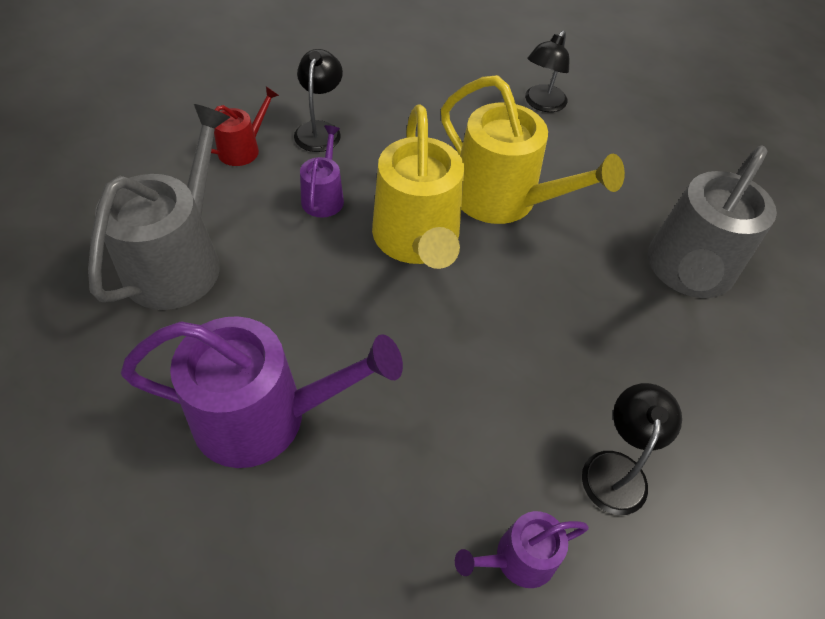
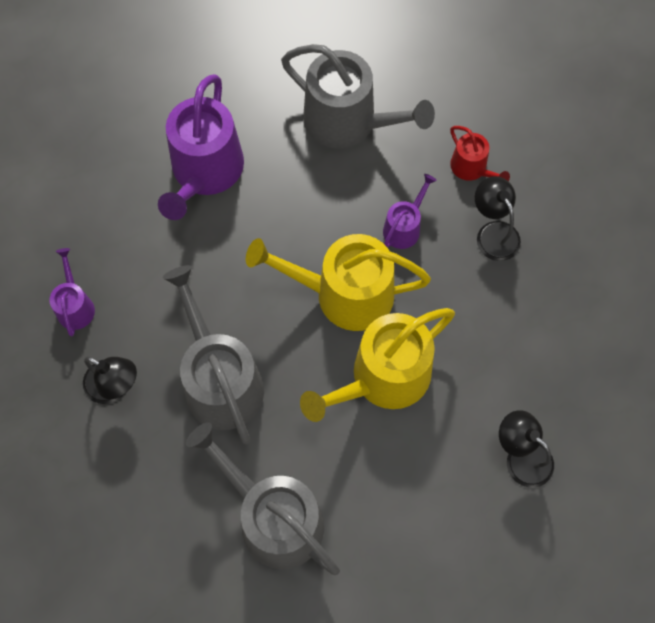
camera: 105 degrees right, 15 degrees up
(320, 130) = (493, 233): black lamp -> black lamp turned 135 degrees counterclockwise
(324, 197) = (404, 227): purple watering can -> purple watering can turned 75 degrees counterclockwise
(561, 345) = (220, 380): none -> grey watering can

